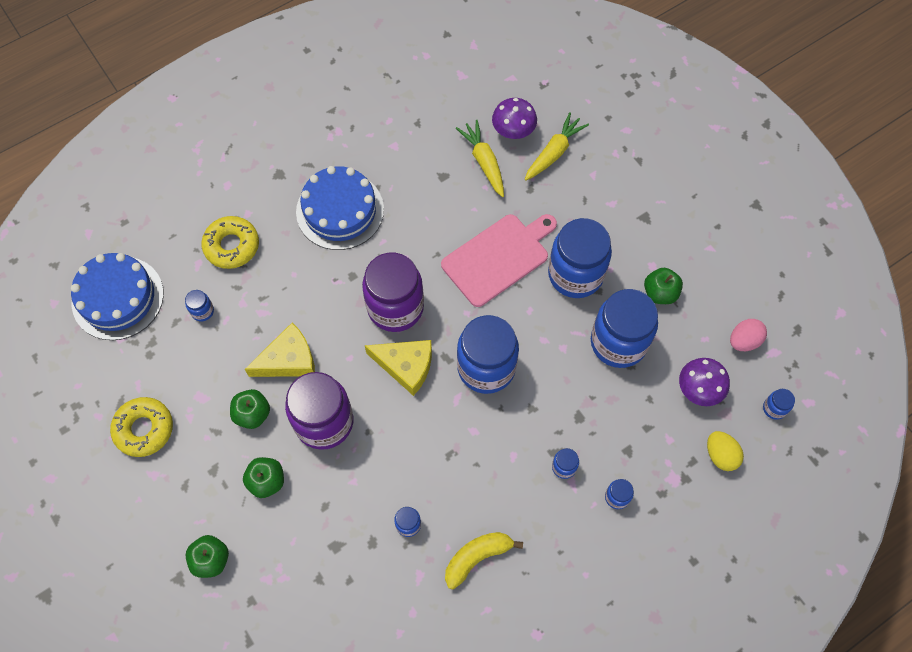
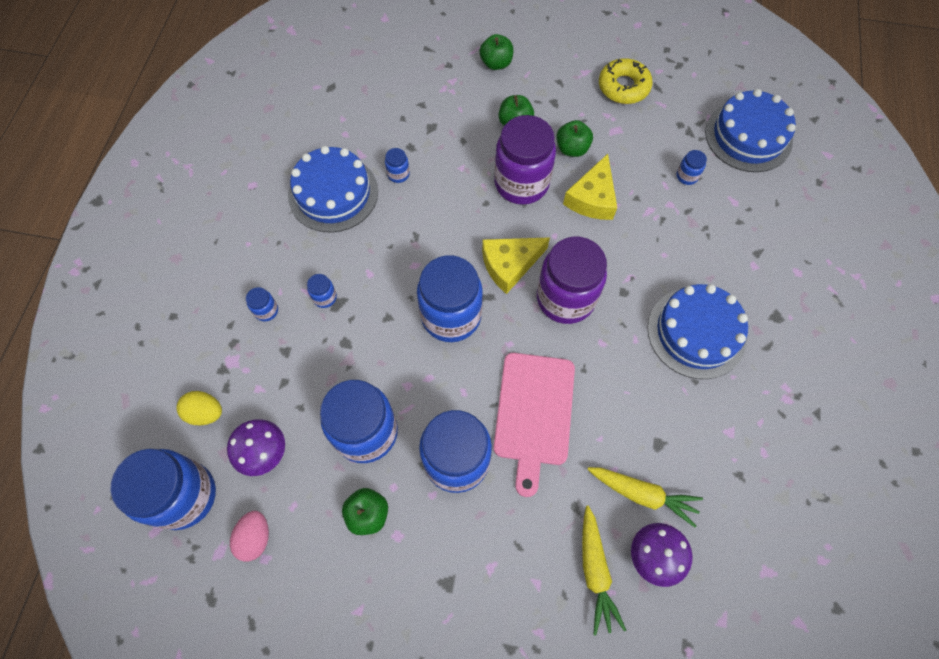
camera: 135 degrees right, 0 degrees up
(232, 246) = (731, 233): yellow donut -> none
(477, 557) = (333, 193): yellow banana -> blue cake
(774, 408) = (184, 496): blue jar -> blue jar, size x2.44

